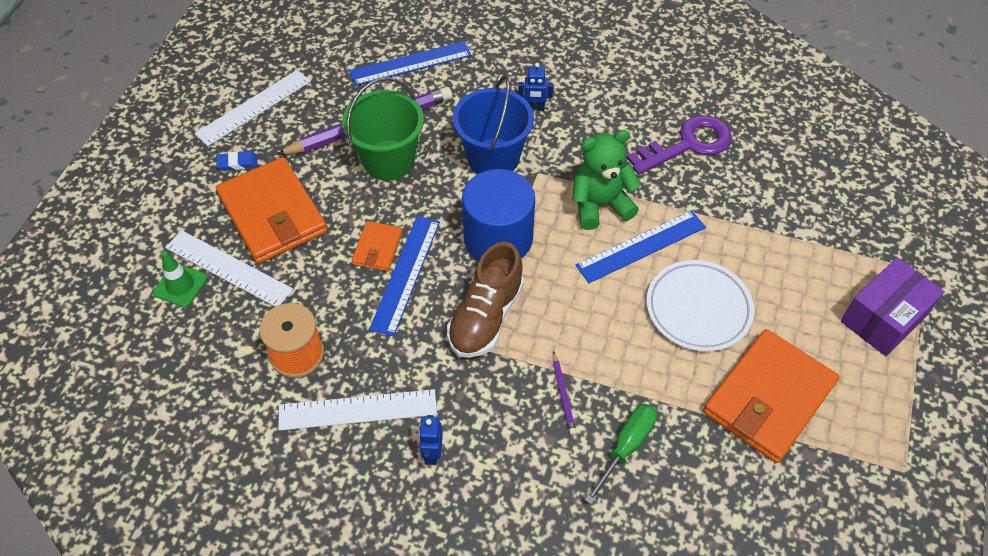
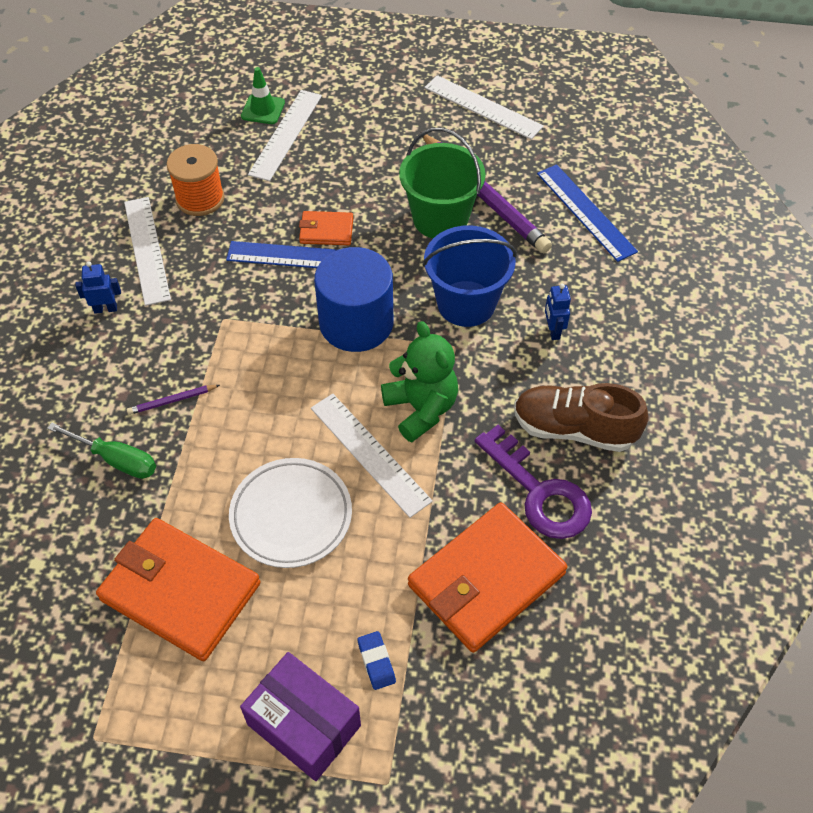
camera: 80 degrees right, 0 degrees up
(237, 163) = (409, 112): blue eraser -> blue eraser (376, 662)
(273, 214) = (353, 149): orange wallet -> orange wallet (486, 580)
(486, 317) = (256, 327): brown shoe -> brown shoe (574, 429)
(641, 246) = (370, 453): blue ruler -> white ruler

